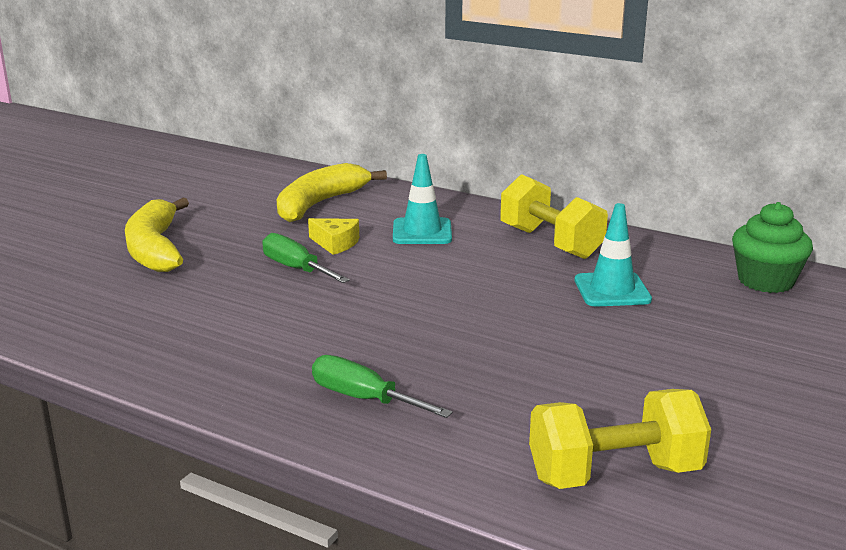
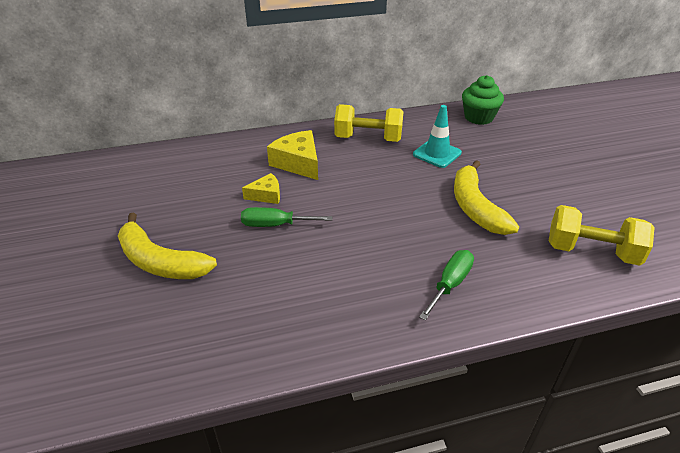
camera: 45 degrees left, 15 degrees up
(319, 204) = (207, 172): yellow banana -> yellow banana (475, 207)
(364, 399) = (450, 284): green screwdriver -> green screwdriver turned 135 degrees clockwise
(422, 232) = (298, 163): turquoise traffic cone -> yellow cheese
(614, 474) = (591, 251): yellow dumbbell -> yellow dumbbell turned 75 degrees clockwise

